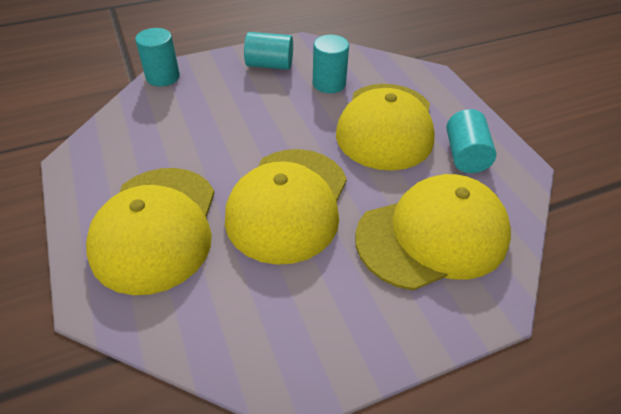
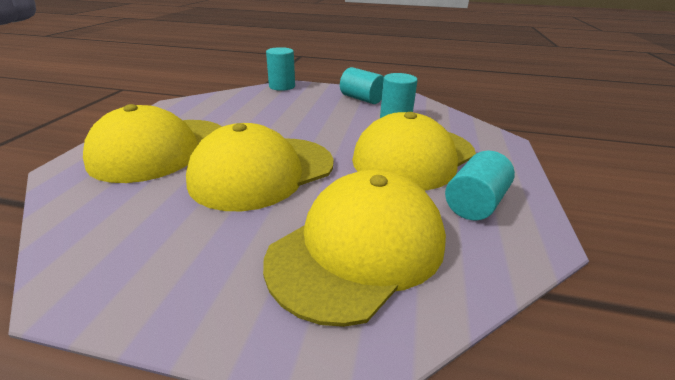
camera: 35 degrees right, 15 degrees down
(432, 236) = (358, 248): yellow cap -> yellow cap turned 60 degrees counterclockwise

